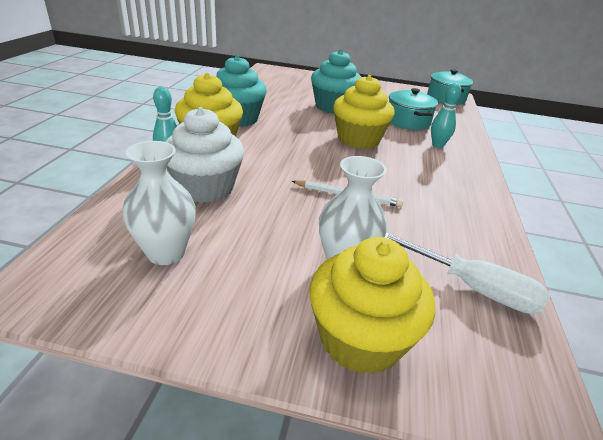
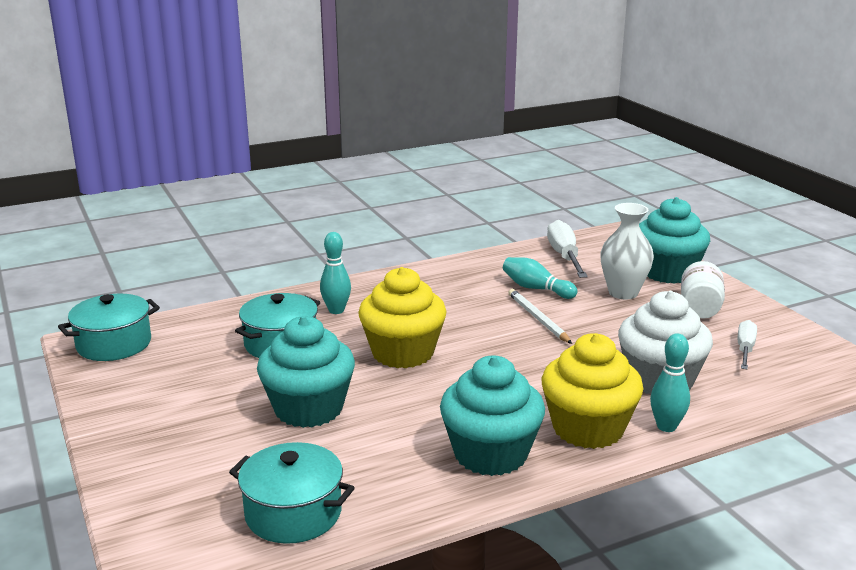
camera: 125 degrees left, 10 degrees down
(166, 253) = (745, 349): white vase -> white screwdriver
(257, 289) = (700, 308): none -> white jar
(268, 85) = (293, 513): none -> turquoise pot
(360, 339) = (667, 272): yellow cupcake -> turquoise cupcake
(403, 224) = (536, 289): none -> turquoise bowling pin

